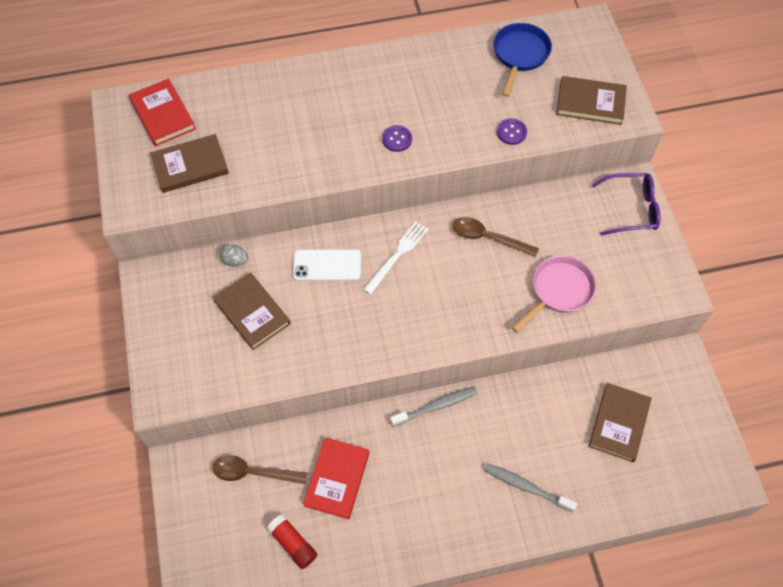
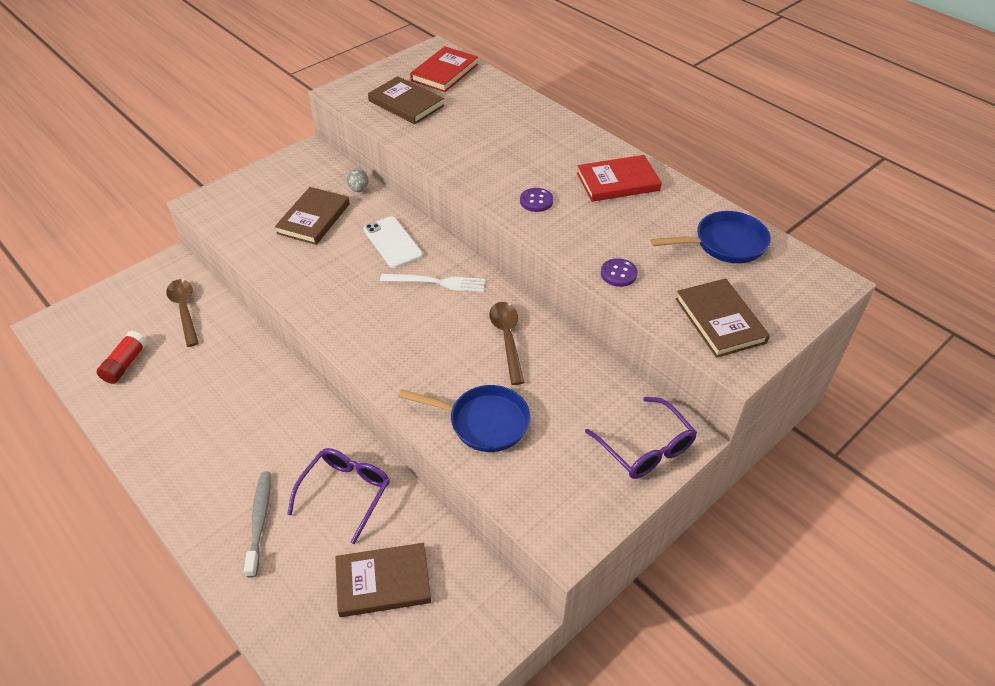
camera: 60 degrees right, 15 degrees down
(337, 479) = (202, 366): red book -> red book (618, 182)
(436, 406) = (316, 407): grey toothbrush -> none
(531, 417) = (345, 492): none -> purple glasses
(558, 291) = (483, 422): pink pan -> blue pan

